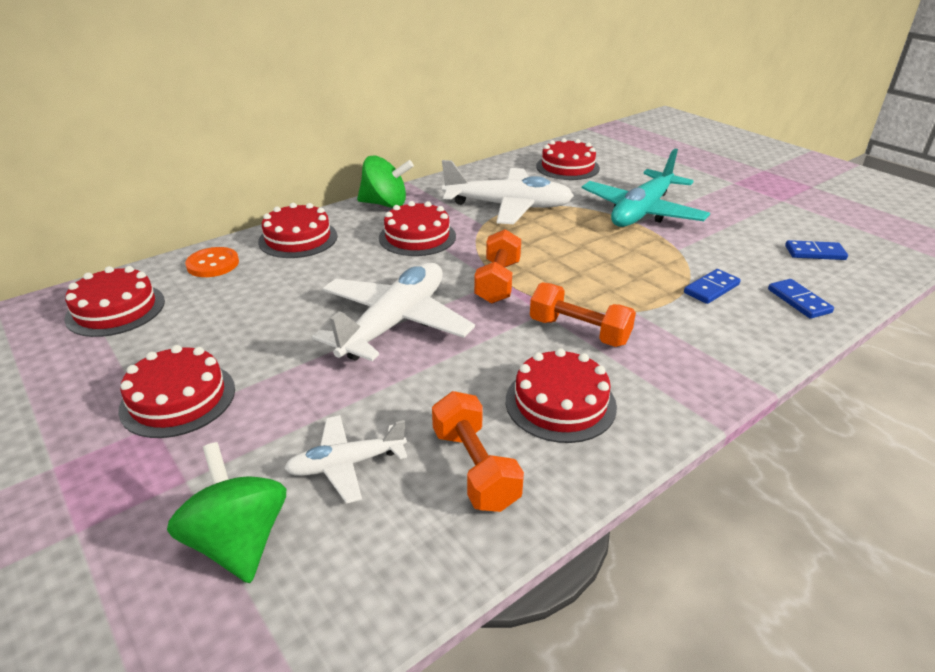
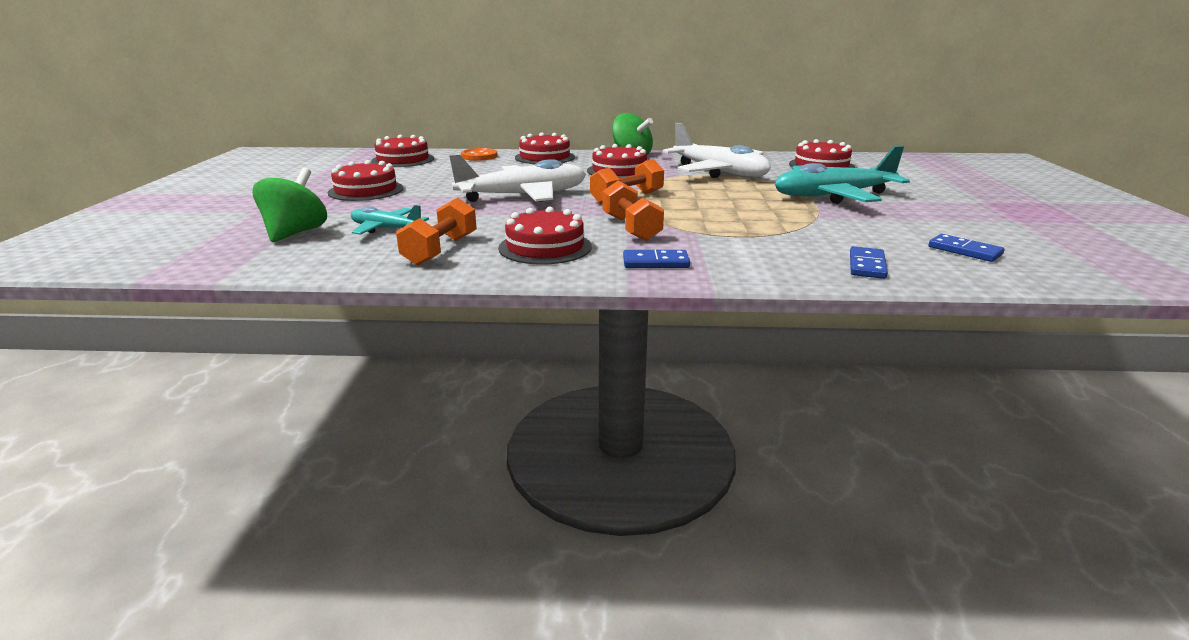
camera: 40 degrees right, 10 degrees down
(346, 464) = (386, 229): white plane -> turquoise plane
(711, 288) = (794, 240): blue domino -> blue domino (655, 262)

